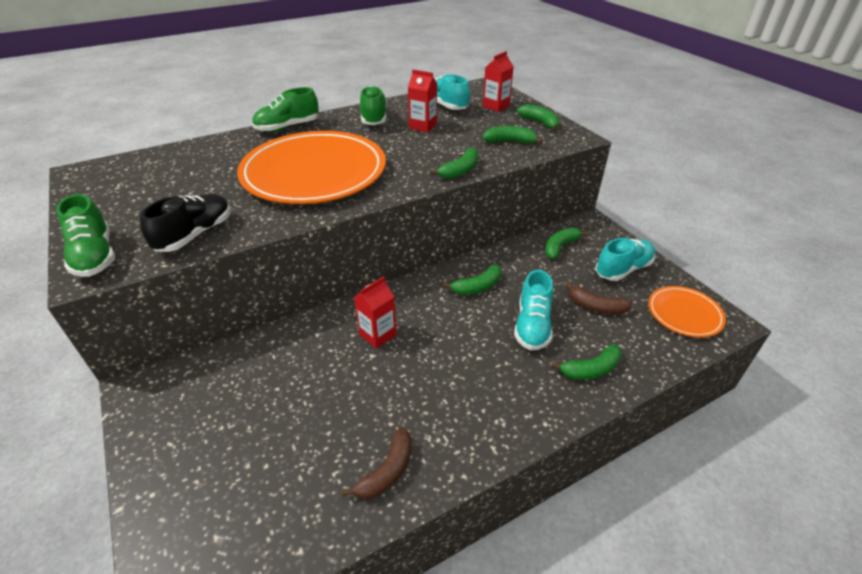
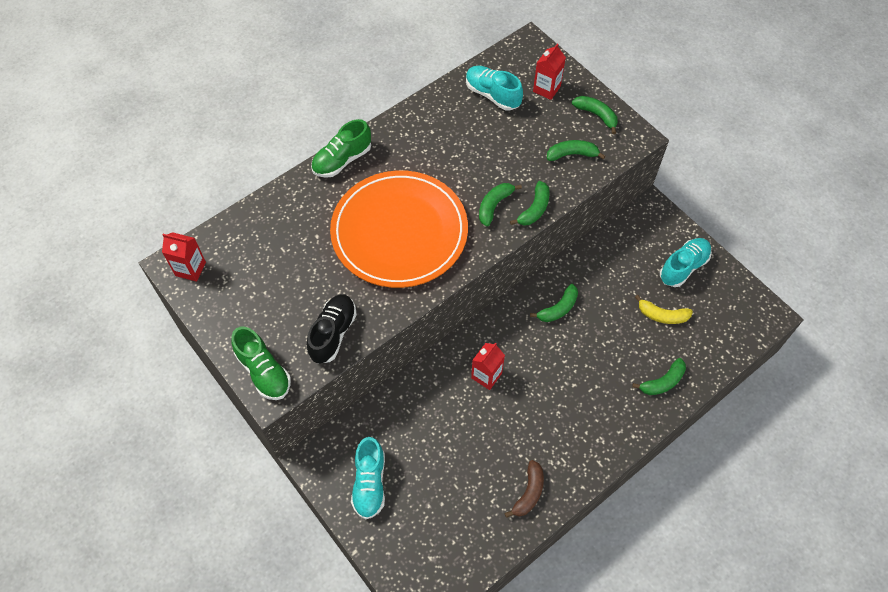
camera: 10 degrees left, 20 degrees up
(374, 118) = (425, 130): green shoe -> none
(423, 126) = (480, 138): red carton -> red carton (190, 269)
(532, 325) = (612, 345): turquoise shoe -> turquoise shoe (369, 483)
(560, 247) = (625, 246): green banana -> green banana (494, 206)
(596, 306) = (662, 315): brown banana -> yellow banana
(684, 313) = (735, 312): orange plate -> none

